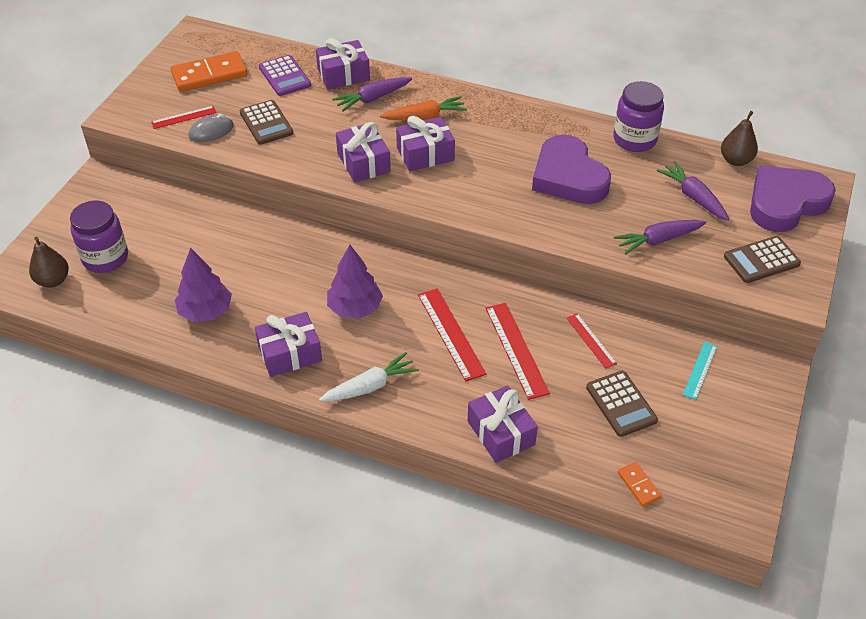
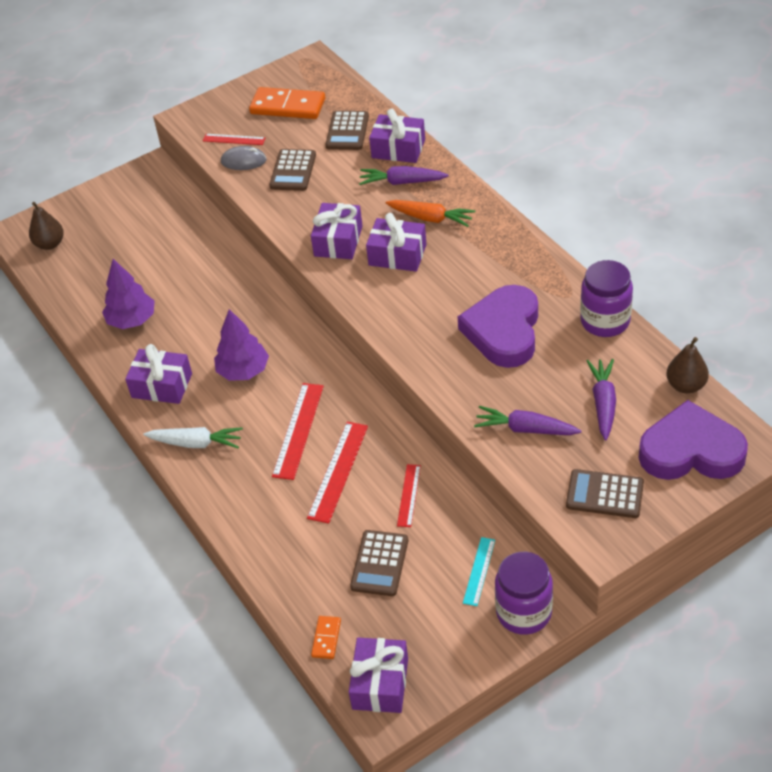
camera: 40 degrees right, 0 degrees up
(105, 258) = (100, 241): purple jar -> purple jar (524, 612)
(285, 76) = (347, 131): purple calculator -> brown calculator
(501, 433) = (259, 535): purple gift -> purple gift (380, 683)
(700, 370) = (479, 571): turquoise ruler -> turquoise ruler turned 45 degrees counterclockwise

